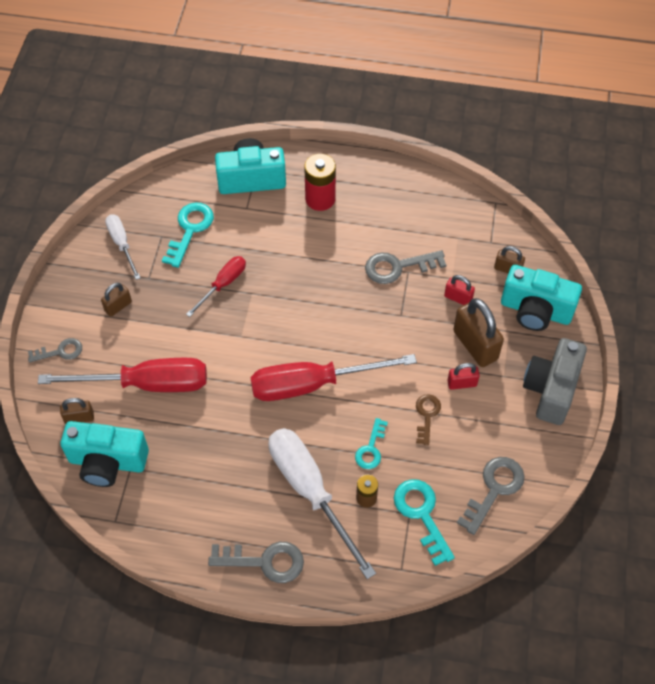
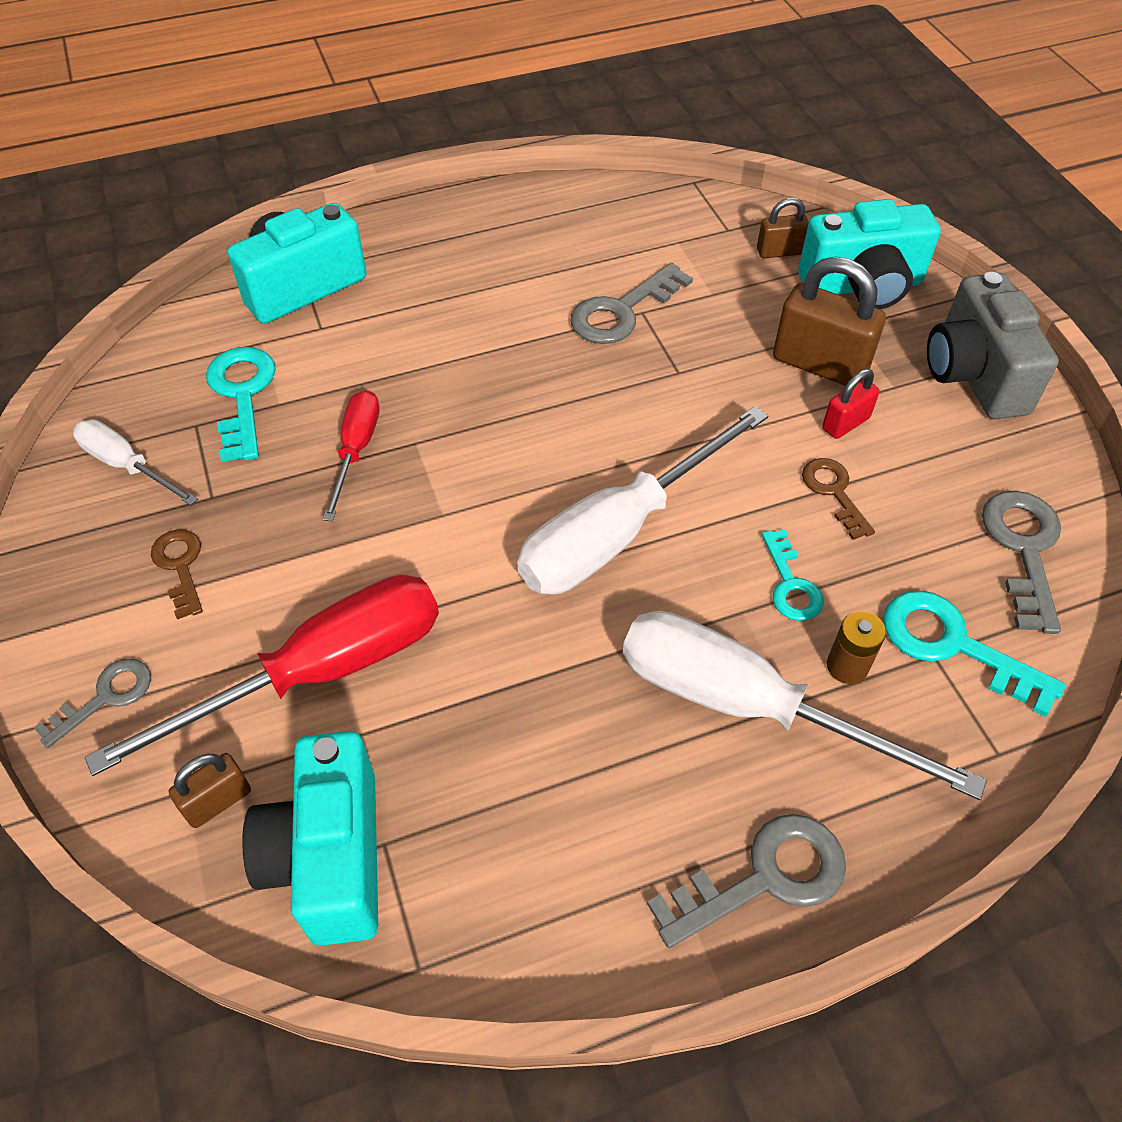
camera: 30 degrees left, 5 degrees down
(107, 462) = (330, 857): turquoise camera -> turquoise camera turned 105 degrees clockwise
(118, 306) = (180, 567): brown padlock -> brown key
(312, 384) = (619, 531): red screwdriver -> white screwdriver
(320, 199) = (433, 271): red battery -> none
(458, 298) = (742, 315): red padlock -> none

